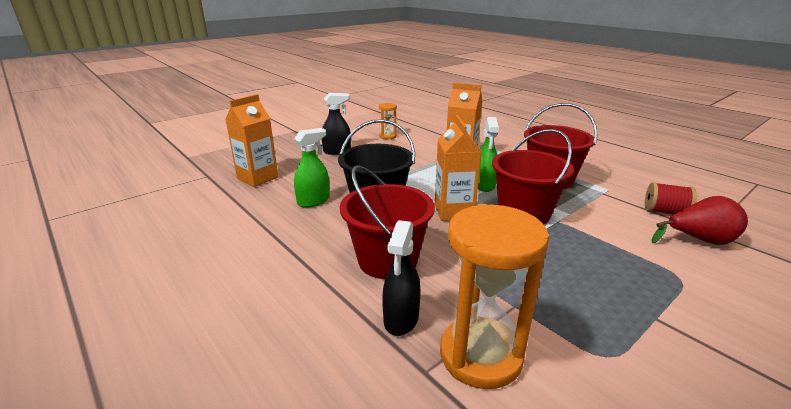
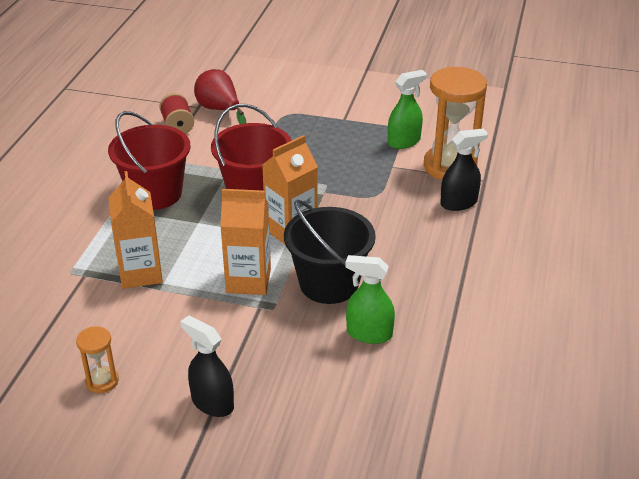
camera: 125 degrees left, 10 degrees up
(257, 178) = (370, 424): orange carton -> orange carton (248, 281)
(387, 260) = (408, 235): red bucket -> none
(484, 185) = (210, 231): green spray bottle -> green spray bottle (404, 142)

